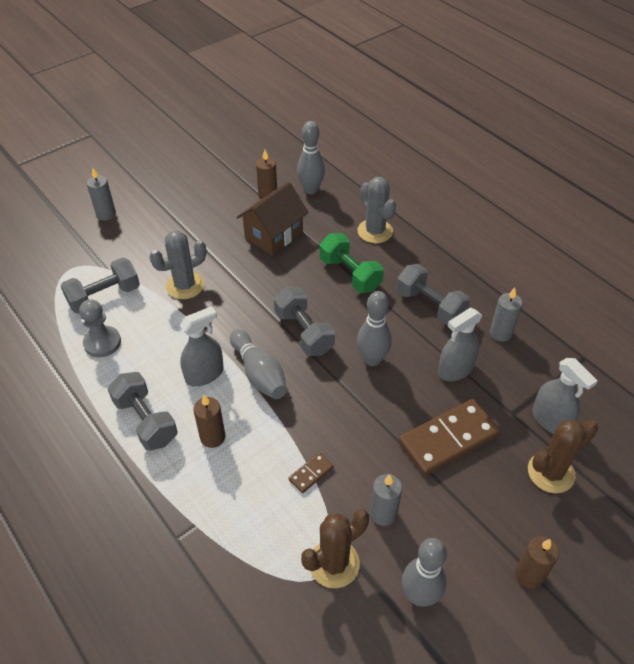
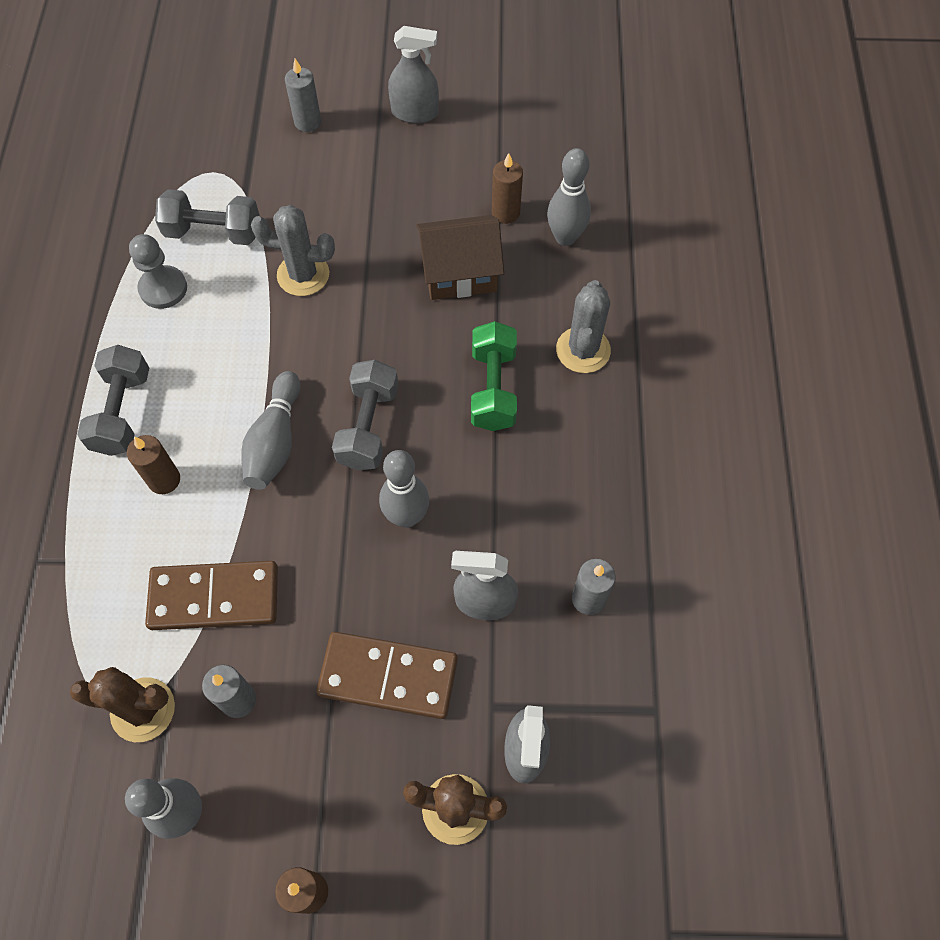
camera: 40 degrees right, 15 degrees up
(204, 374) = (222, 401): grey spray bottle -> grey spray bottle (415, 112)
(311, 473) = (214, 597): brown domino -> brown domino, size x2.24
(430, 305) = (543, 499): grey dumbbell -> none

